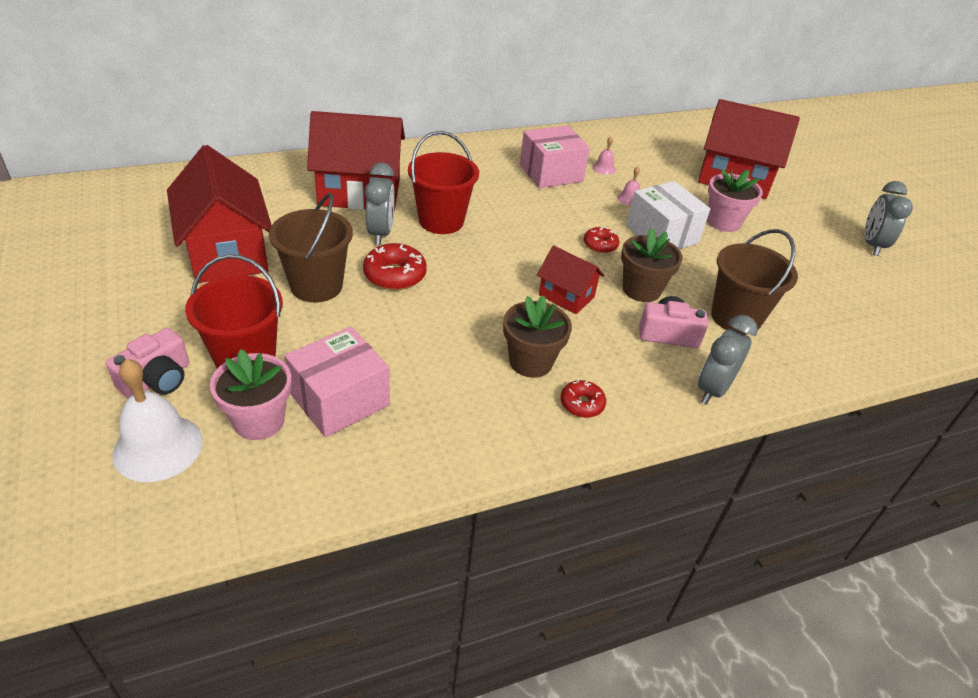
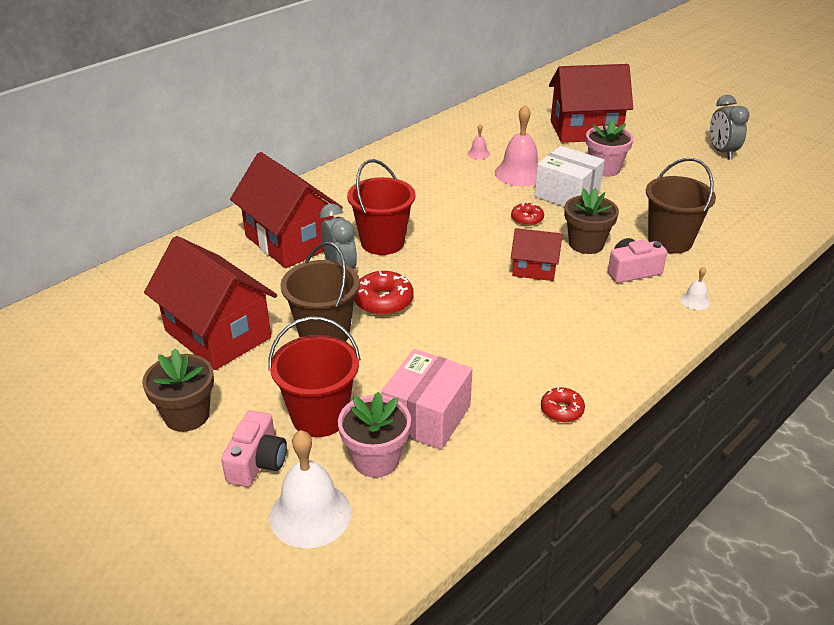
camera: 20 degrees left, 5 degrees down
(359, 192) = (290, 241): red house -> red house turned 75 degrees clockwise
(531, 362) = (549, 330): brown flower pot -> brown flower pot (187, 415)
(551, 173) = (439, 171): pink box -> none
(582, 404) = (612, 347): red donut -> red donut (561, 410)
(629, 199) = (519, 173): pink bell -> pink bell, size x2.16
(713, 389) = (695, 301): grey clock -> white bell

